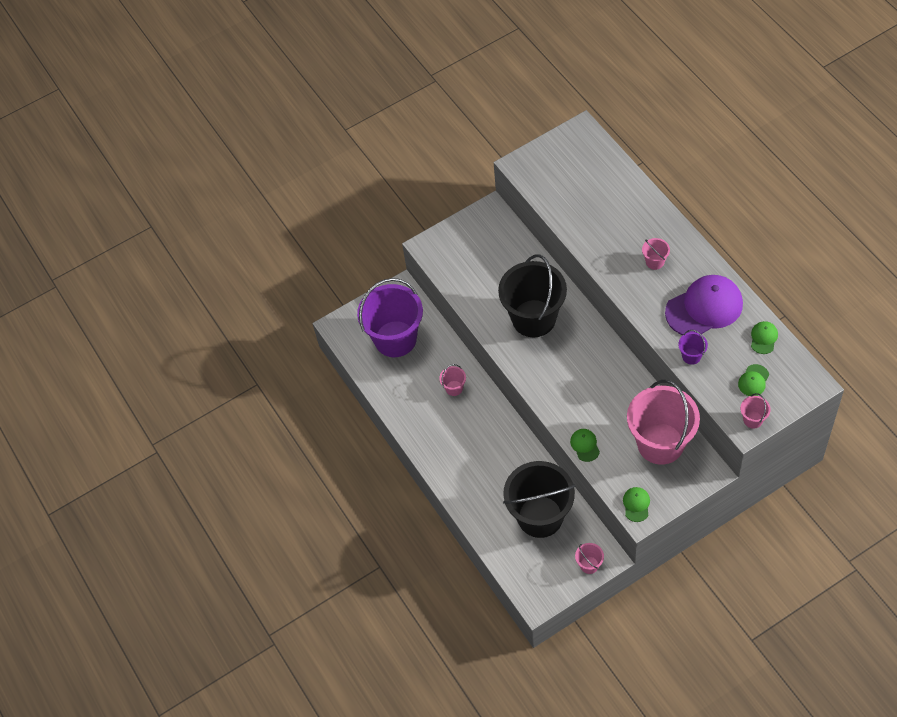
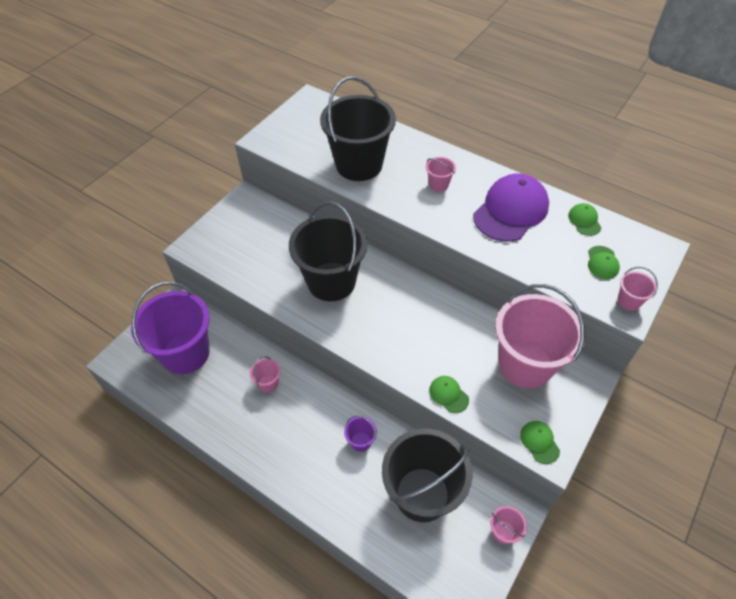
camera: 30 degrees left, 5 degrees down
(594, 219) = (359, 164): none -> black bucket
(691, 356) = (527, 259): purple bucket -> purple bucket (360, 441)

